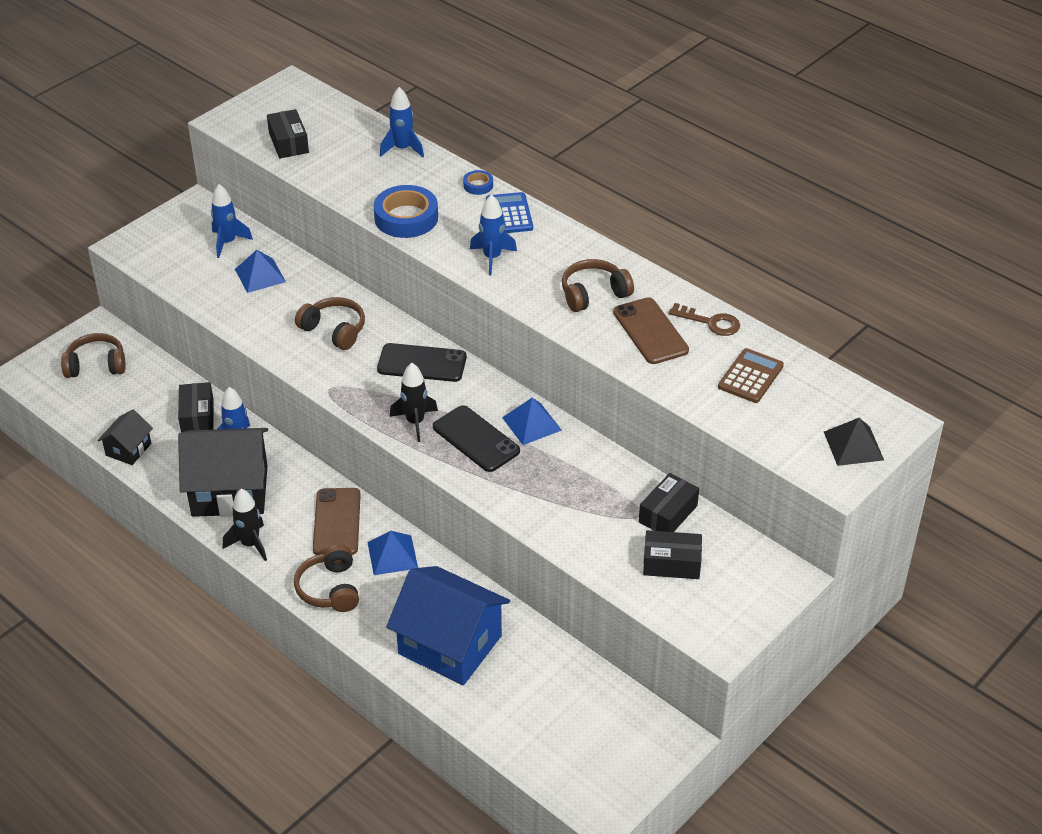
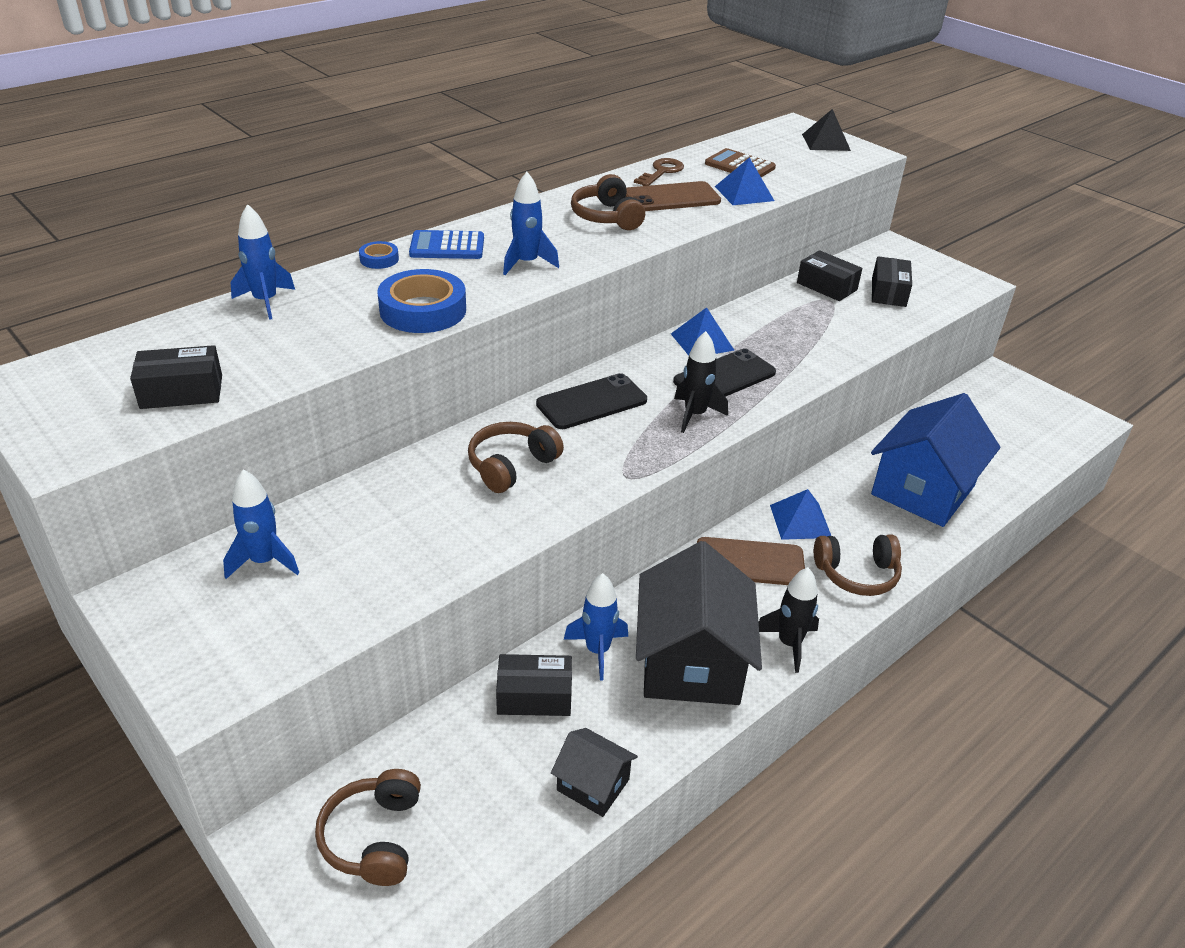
camera: 85 degrees left, 5 degrees down
(260, 275) = (364, 529): blue pyramid -> blue pyramid (744, 193)
(422, 363) = (591, 402): black phone -> black phone turned 45 degrees clockwise

